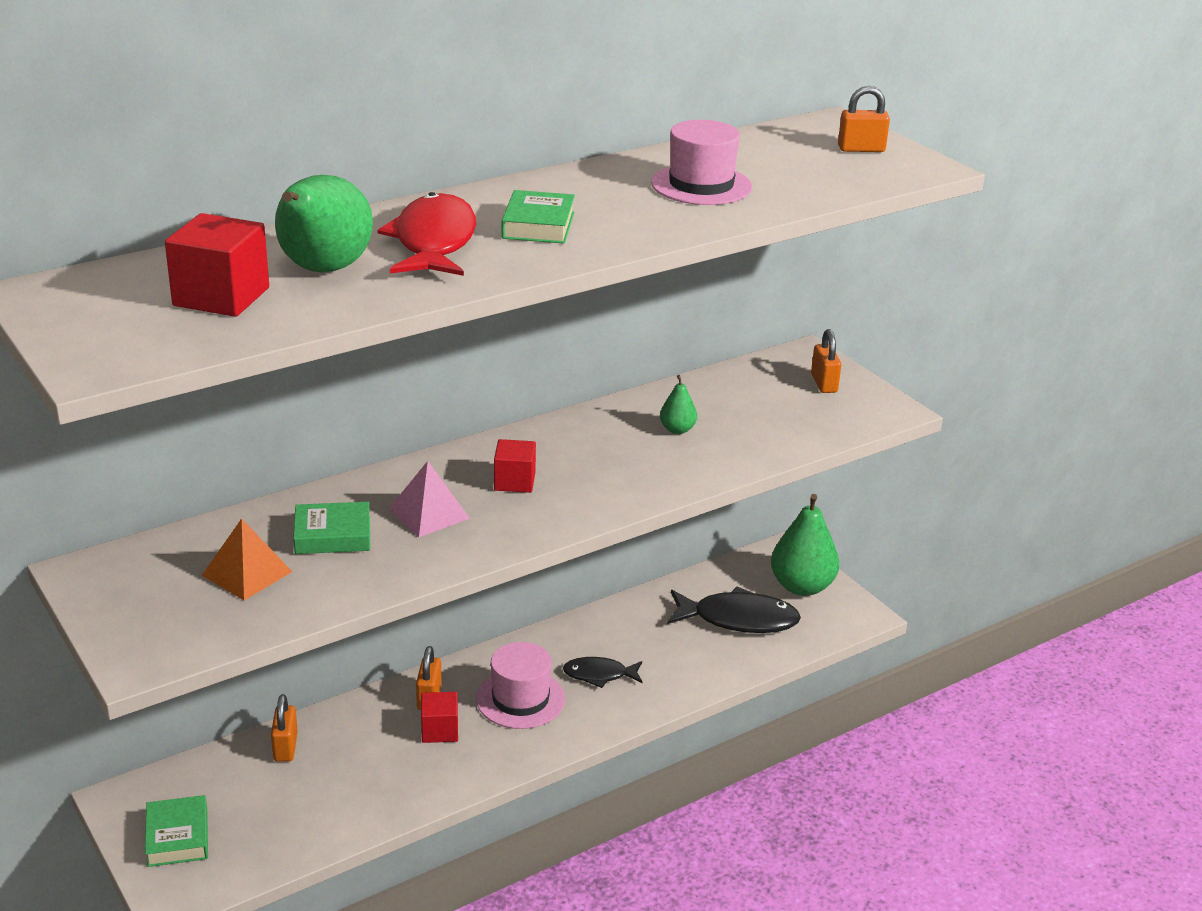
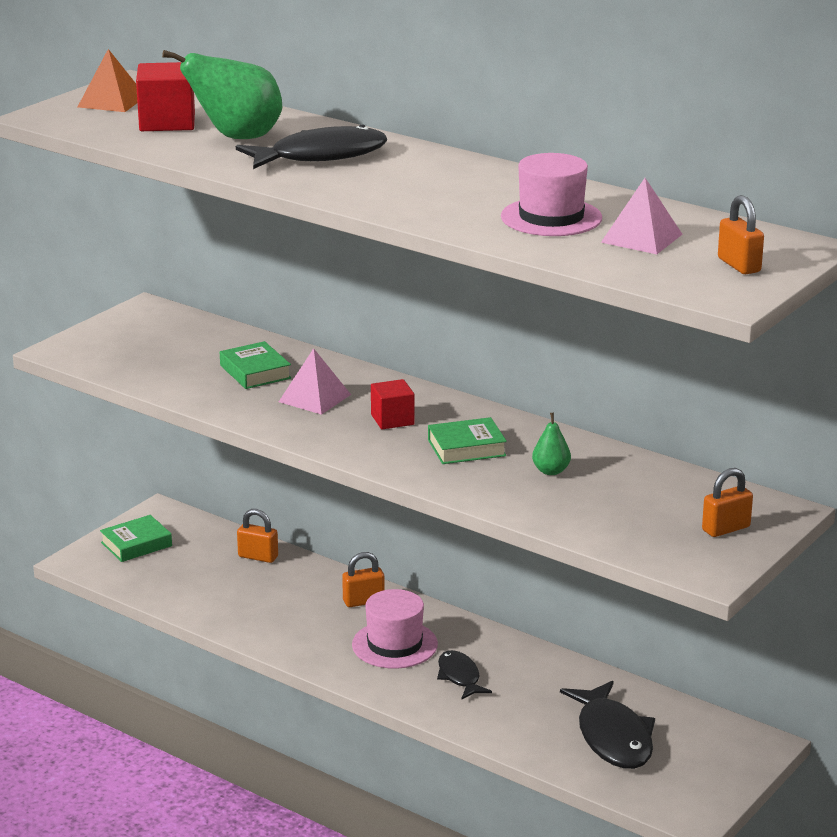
camera: 70 degrees right, 5 degrees down
(247, 573) = (184, 356): orange pyramid -> orange pyramid (112, 101)
(285, 747) = (258, 557): orange padlock -> orange padlock turned 45 degrees clockwise
(434, 242) = (321, 156): red fish -> black fish
(440, 730) = (325, 617): red cube -> none
(538, 225) = (390, 179): green book -> green book (466, 448)
(777, 165) = (641, 238): none -> pink pyramid
(801, 586) = (707, 767): green pear -> none

